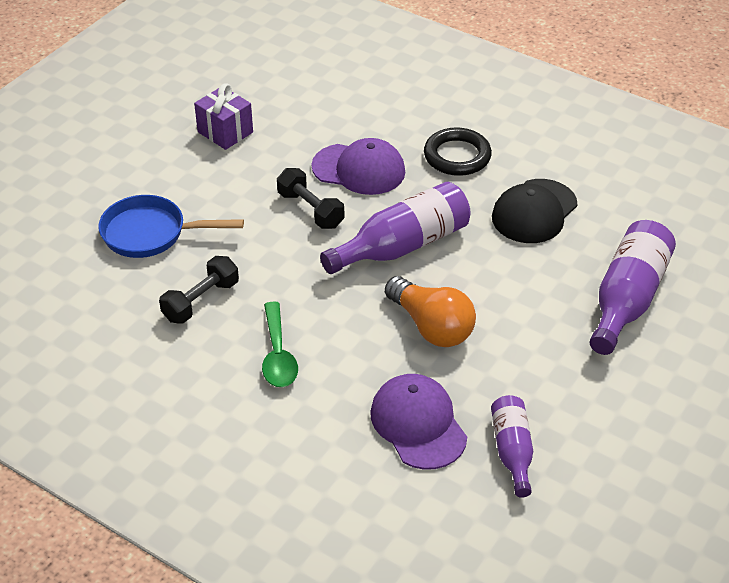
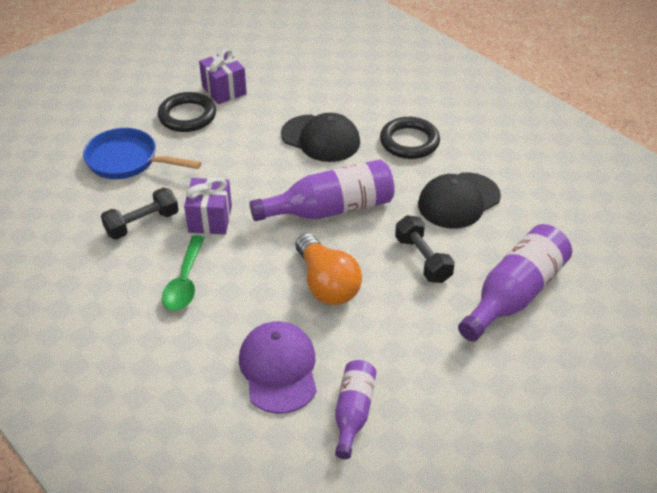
camera: 15 degrees right, 0 degrees up
(196, 169) = (187, 116): none -> black ring
(275, 281) = (210, 219): none -> purple gift
(310, 210) = (266, 165): black dumbbell -> black dumbbell (422, 259)
(359, 169) = (320, 138): purple cap -> black cap

